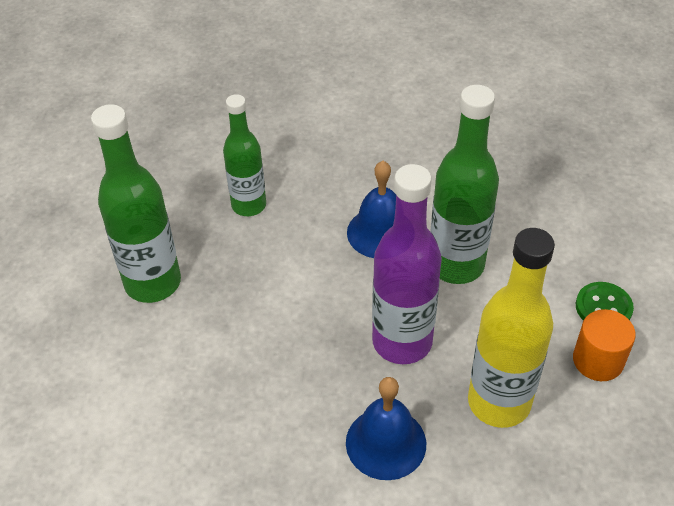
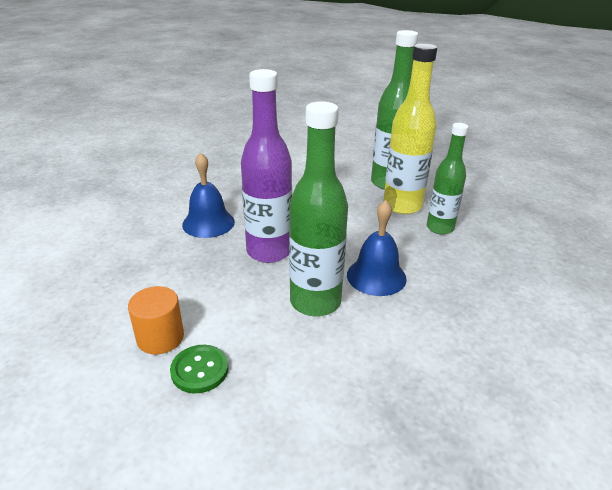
camera: 115 degrees right, 15 degrees down
(499, 402) = (185, 273): yellow bottle -> yellow bottle (402, 206)

